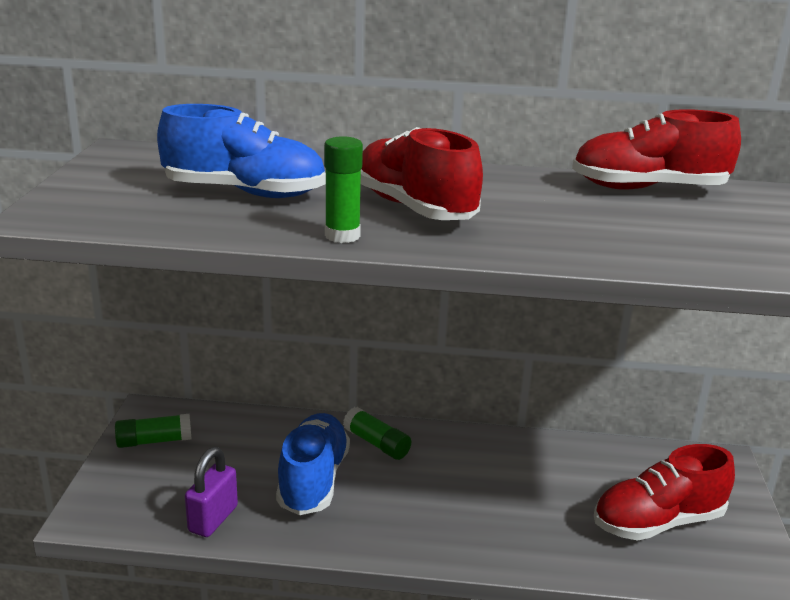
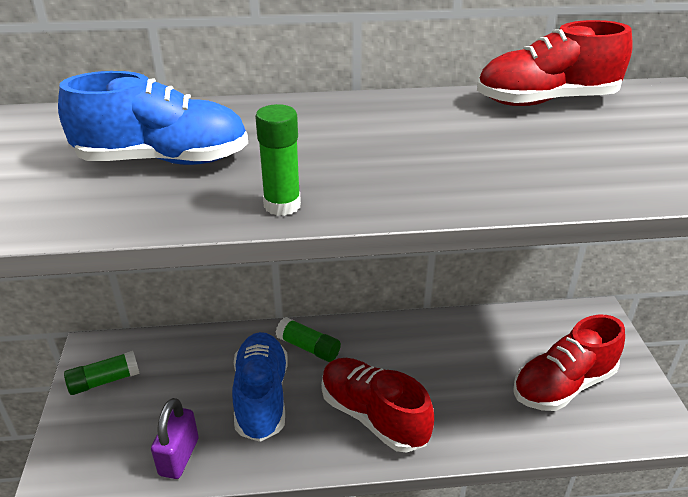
camera: 10 degrees left, 10 degrees up
(414, 208) = (341, 157): red shoe -> red shoe (373, 416)

